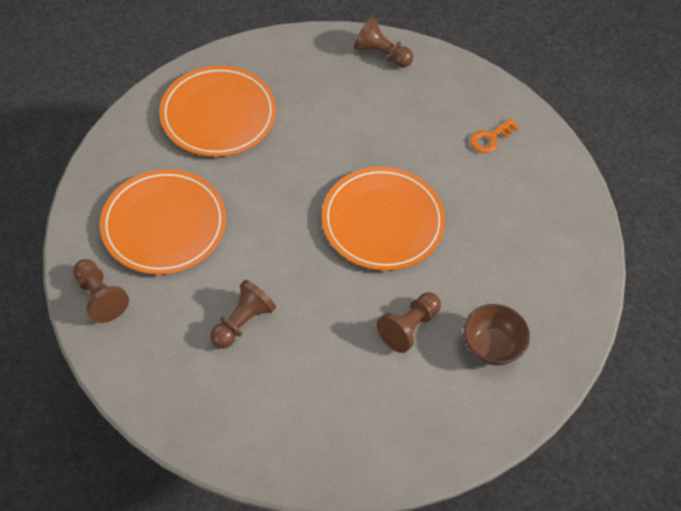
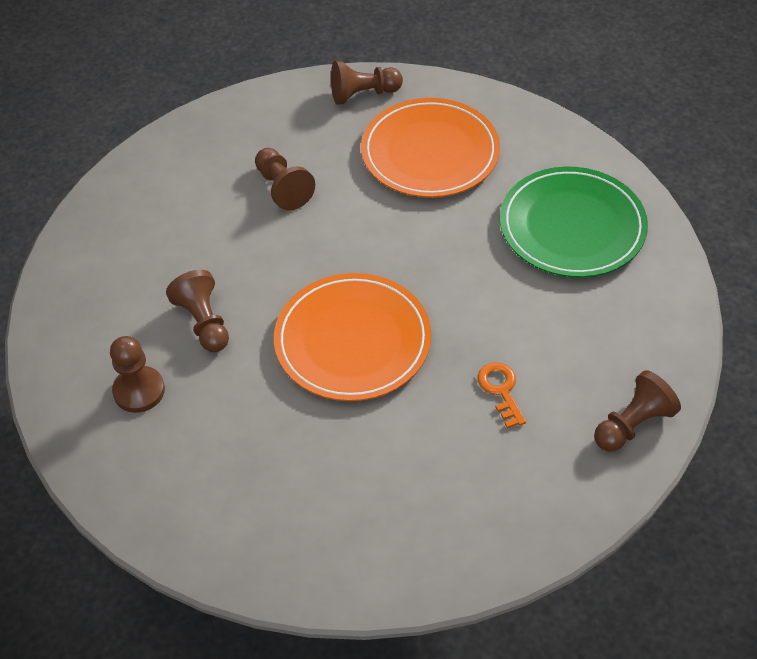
camera: 115 degrees right, 5 degrees down
(218, 114) = (572, 226): orange plate -> green plate
(490, 138) = (436, 506): orange key -> orange key (501, 390)
(491, 347) = (139, 391): brown bowl -> brown pawn

